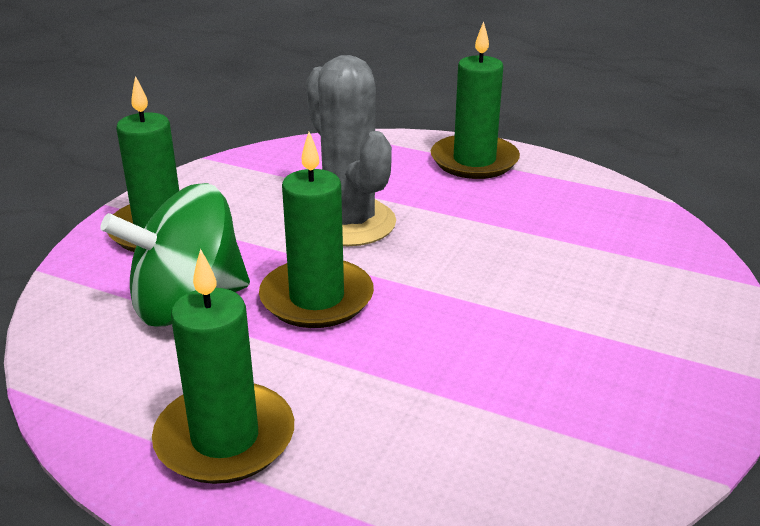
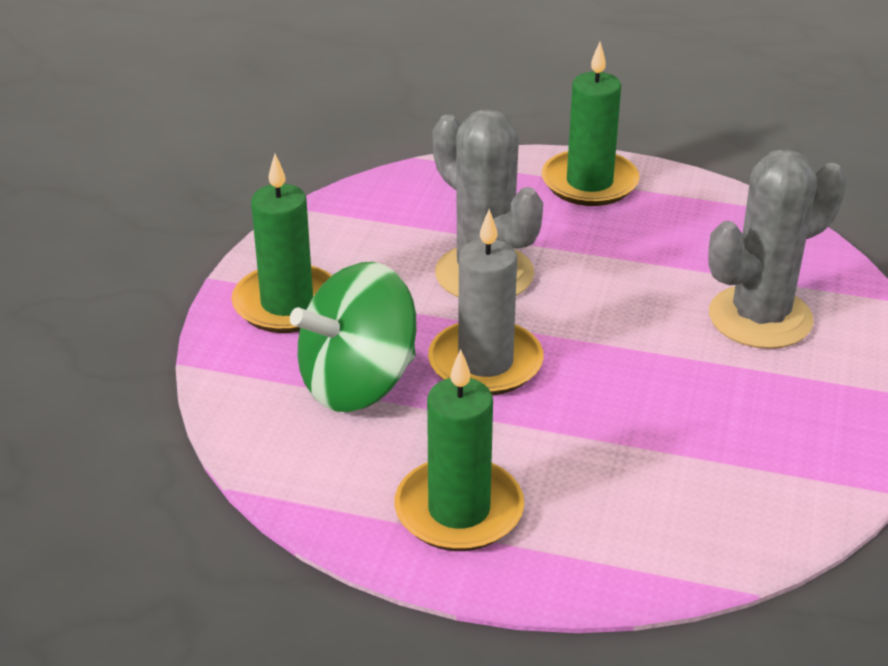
camera: 10 degrees left, 5 degrees up
(316, 298) = (485, 363): green candle -> grey candle
(604, 285) = (760, 318): none -> grey cactus

